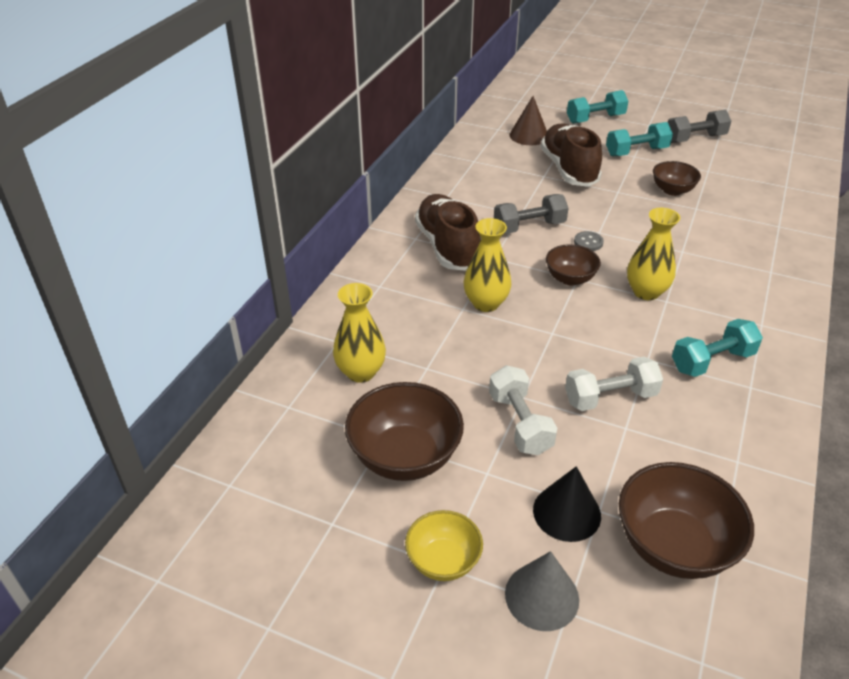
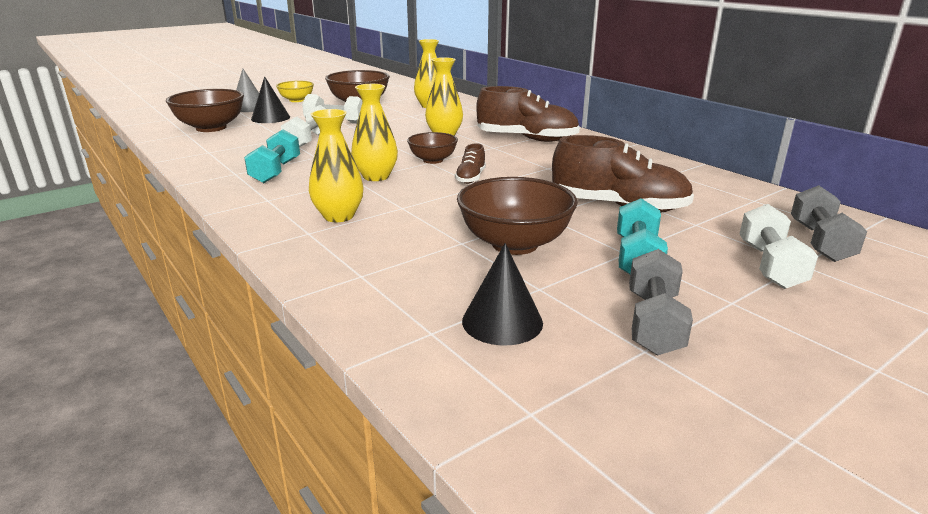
camera: 120 degrees right, 15 degrees down
(529, 135) = (726, 210): brown cone -> none
(529, 227) = (522, 165): grey dumbbell -> grey dumbbell (820, 242)
(588, 242) = (471, 178): grey button -> brown shoe
(595, 119) = (770, 265): turquoise dumbbell -> white dumbbell
(672, 190) = (514, 244): brown bowl -> brown bowl, size x1.68
(733, 272) = (339, 216): none -> yellow vase
(750, 172) = (502, 321): none -> black cone

